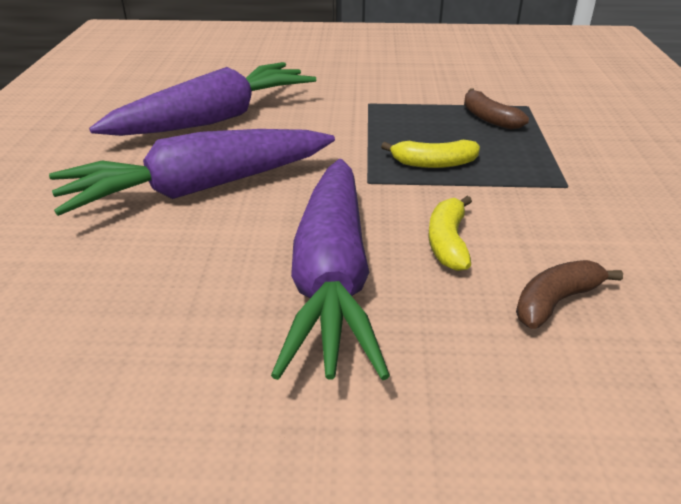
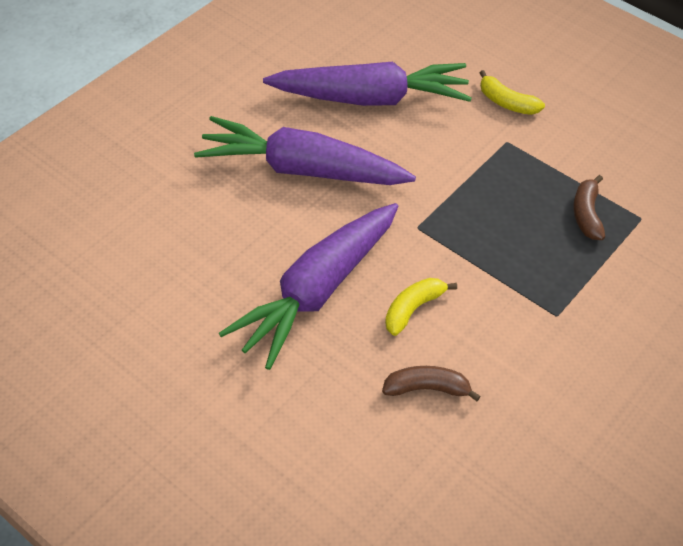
camera: 35 degrees right, 15 degrees up
(433, 163) = (483, 237): yellow banana -> yellow banana (506, 102)

